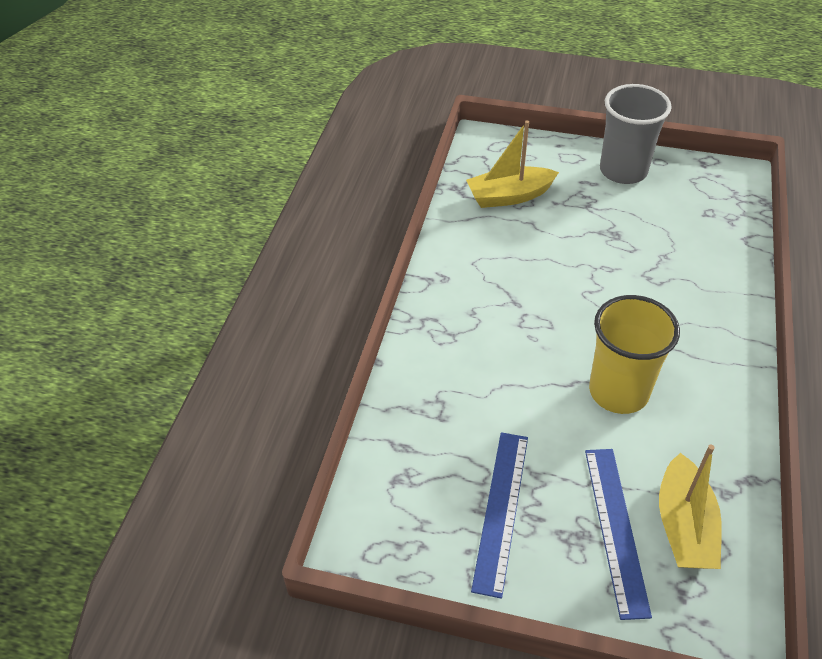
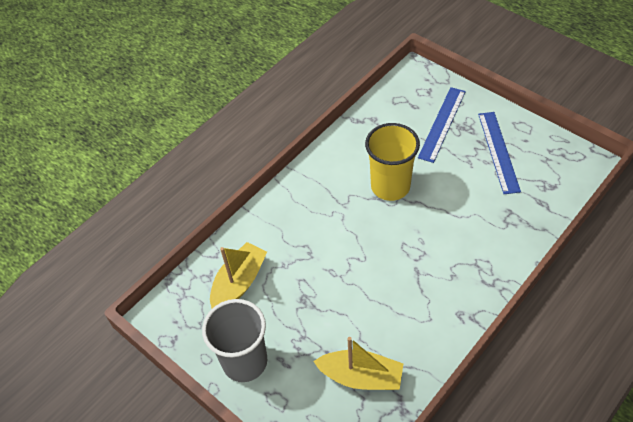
camera: 150 degrees left, 5 degrees up
(501, 510) = (498, 151): blue ruler -> blue ruler turned 45 degrees counterclockwise
(684, 526) = (406, 113): yellow boat -> yellow boat (239, 282)

